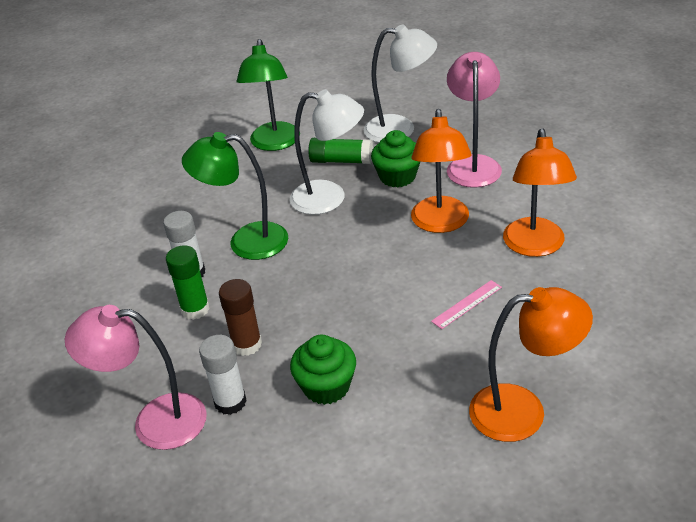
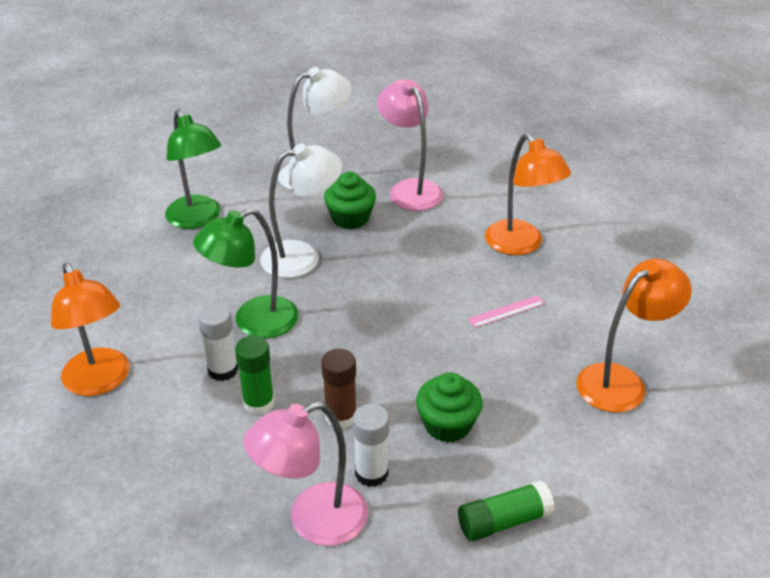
camera: 35 degrees left, 0 degrees up
(341, 161) = (283, 218): green glue stick -> green glue stick (504, 521)
(440, 223) = (425, 249): orange lamp -> orange lamp (100, 382)
(467, 304) = (506, 311): pink ruler -> pink ruler turned 45 degrees clockwise

